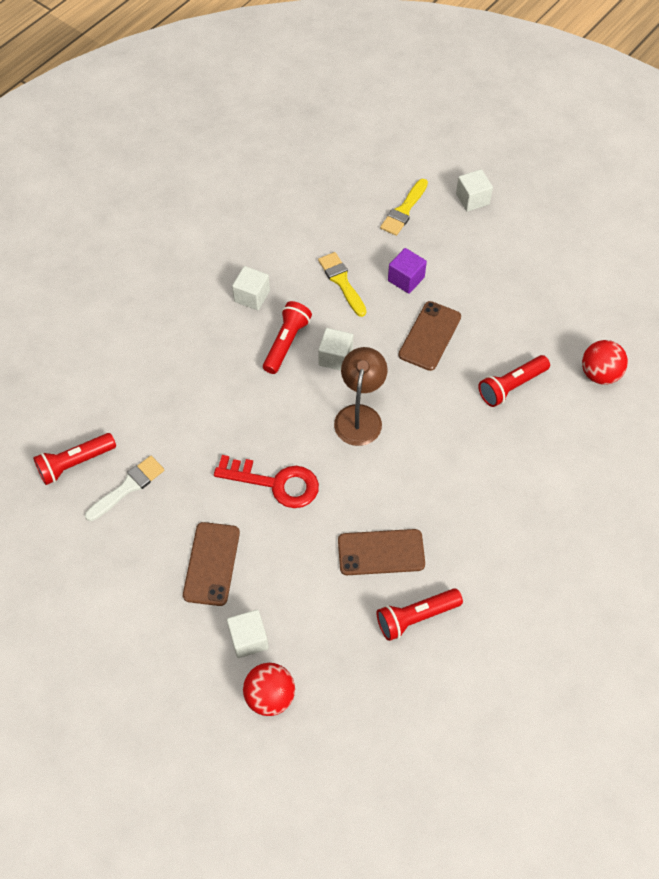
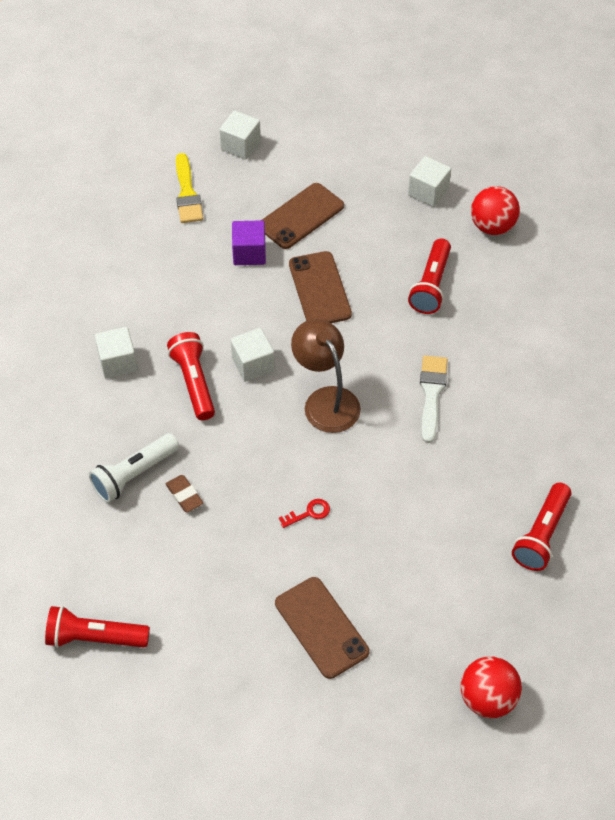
camera: 40 degrees left, 5 degrees down
(75, 463) = (95, 637): red flashlight -> red flashlight turned 75 degrees clockwise
(128, 487) = (171, 620): white brush -> white brush (431, 394)
(193, 377) = (134, 474): none -> white flashlight
(210, 413) = (184, 495): none -> brown eraser
(249, 639) = (420, 665): white cube -> white cube (428, 192)
(276, 483) = (309, 513): red key -> red key, size x0.42
(341, 282) = (192, 293): yellow brush -> none
(381, 552) = (460, 503): brown phone -> brown phone (301, 216)

